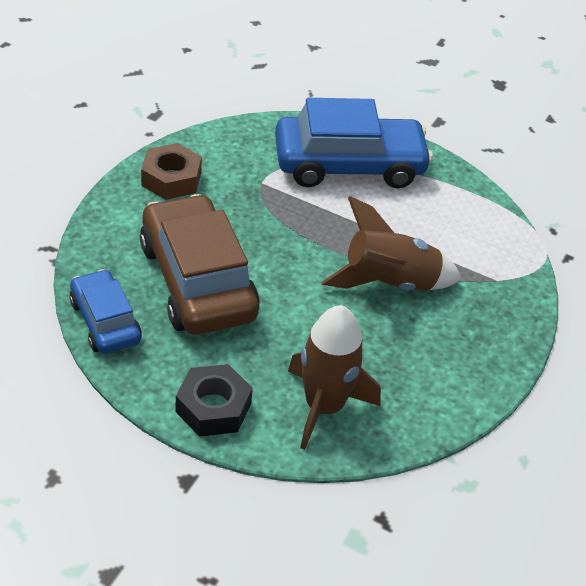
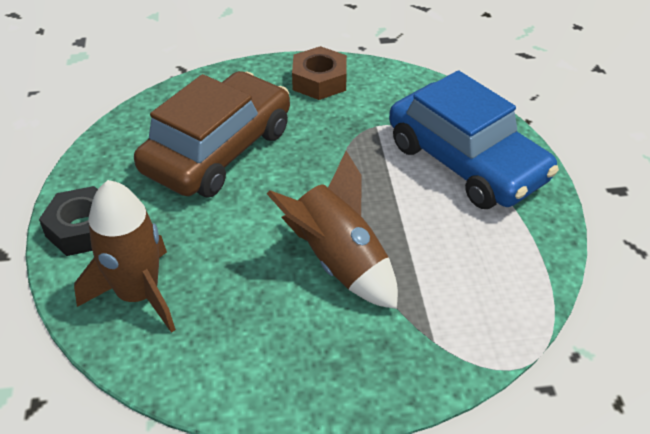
camera: 60 degrees right, 0 degrees up
(105, 321) = (128, 129): blue car -> none

